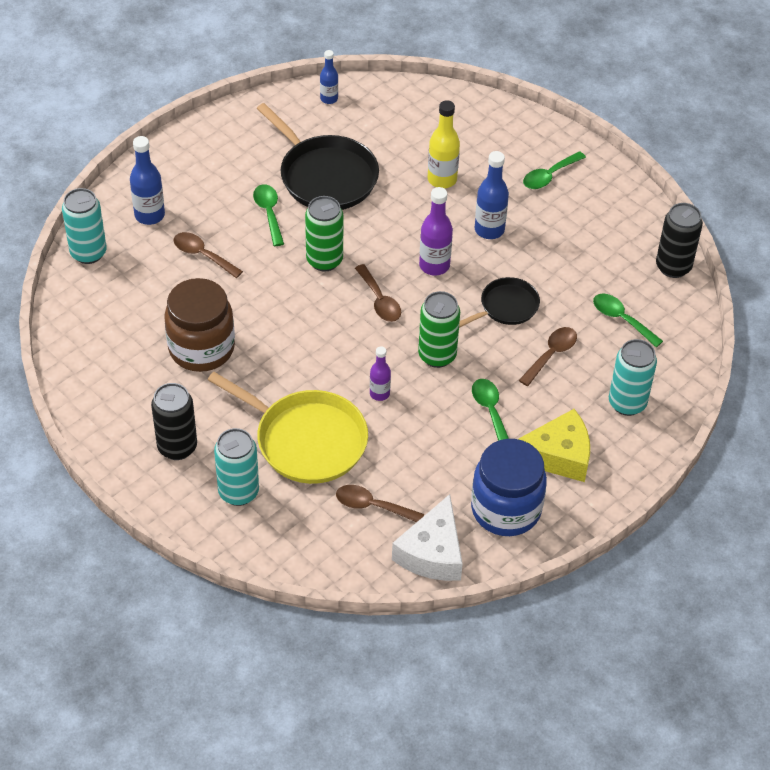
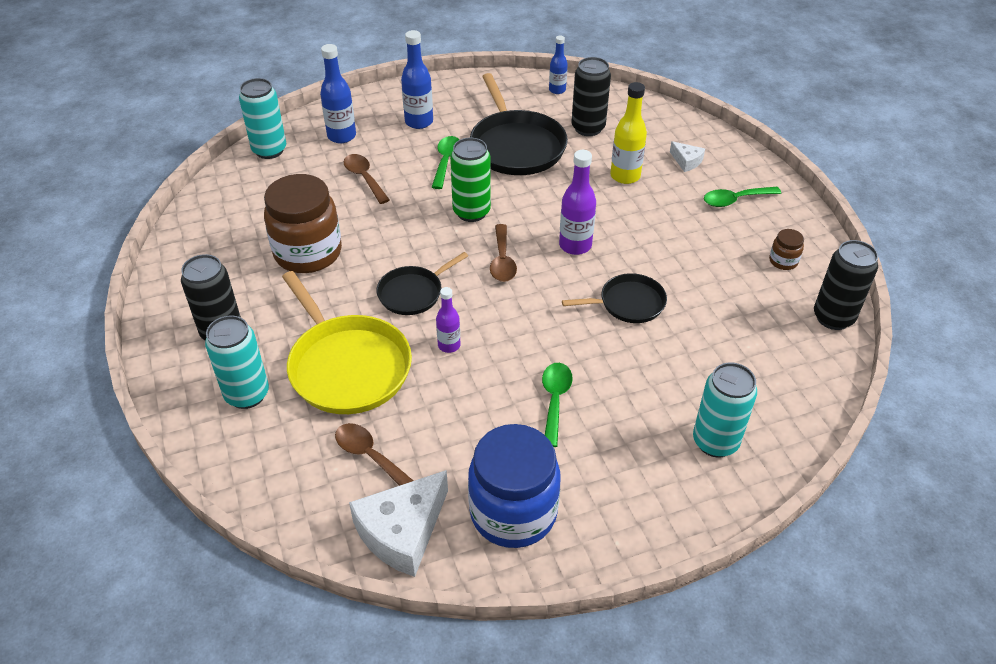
camera: 25 degrees right, 5 degrees down
(320, 356) = (413, 293): none -> black pan
(381, 135) = (588, 128): none -> black can
(437, 355) = (529, 327): green can -> none
(489, 147) = (686, 161): none -> white cheese
(489, 230) = (648, 230): blue bottle -> blue bottle (419, 122)
(551, 355) = (652, 364): brown spoon -> none
(557, 455) = (605, 473): yellow cheese -> none
(614, 226) = (783, 261): none -> brown jar
(621, 319) = (750, 352): green spoon -> none

